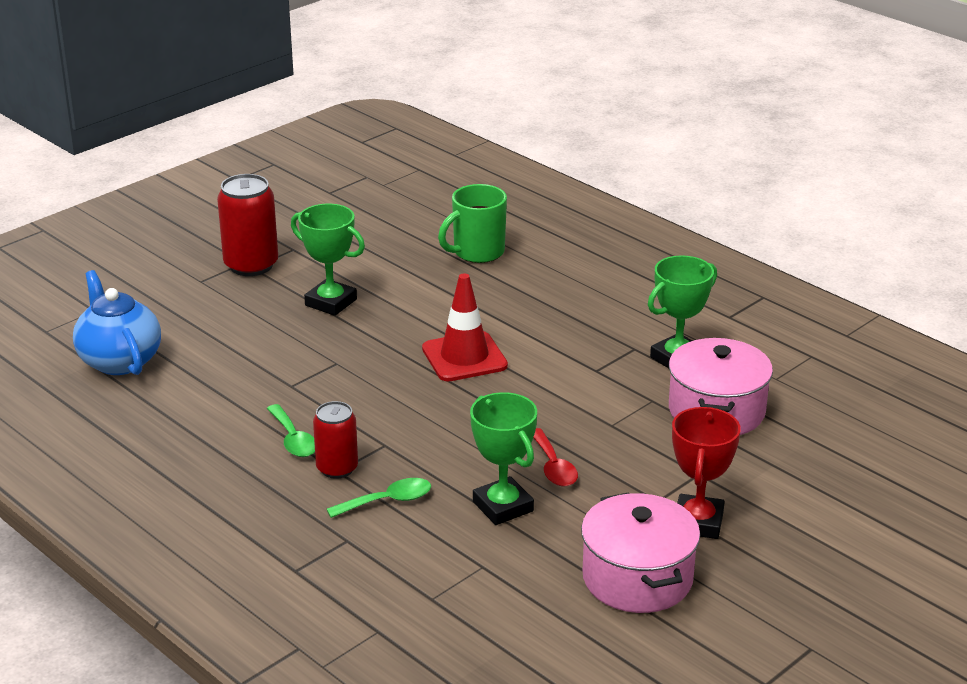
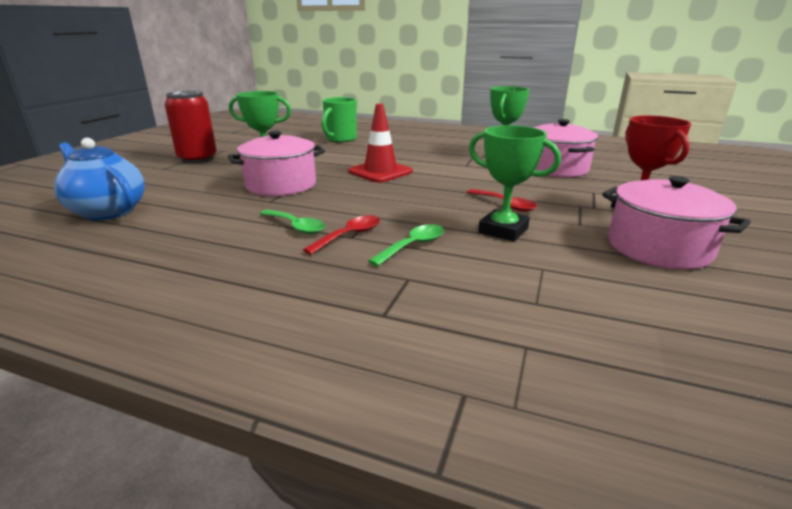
camera: 25 degrees left, 5 degrees down
(322, 356) = (281, 185): none -> pink pot
(337, 468) = (349, 235): red can -> red spoon

